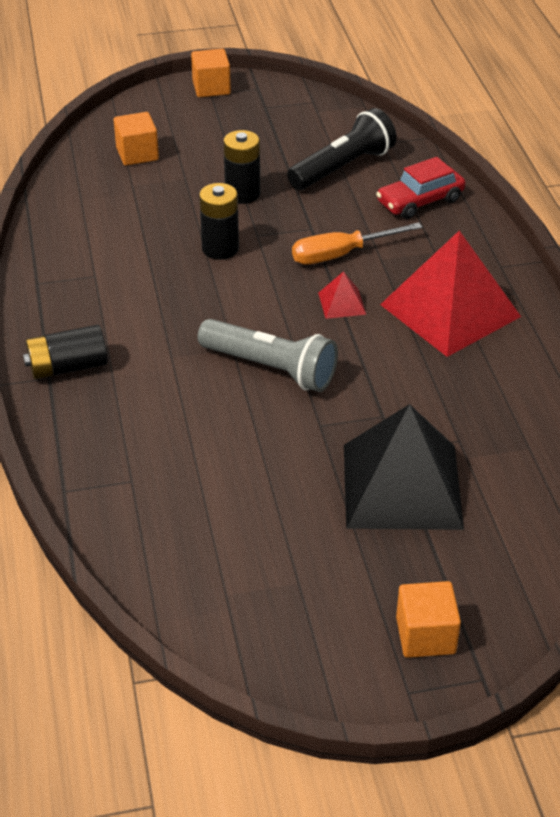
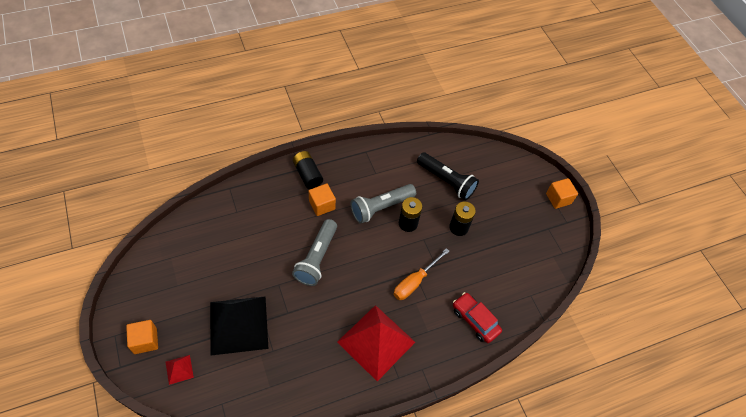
camera: 75 degrees right, 15 degrees up
(137, 154) = (482, 173): orange cube -> orange cube (322, 205)
(177, 277) = (381, 207): none -> grey flashlight
(341, 254) = (415, 282): orange screwdriver -> orange screwdriver turned 105 degrees counterclockwise
(342, 303) = (373, 286): red pyramid -> red pyramid (179, 369)
(343, 167) = (498, 275): black flashlight -> black flashlight (446, 181)

